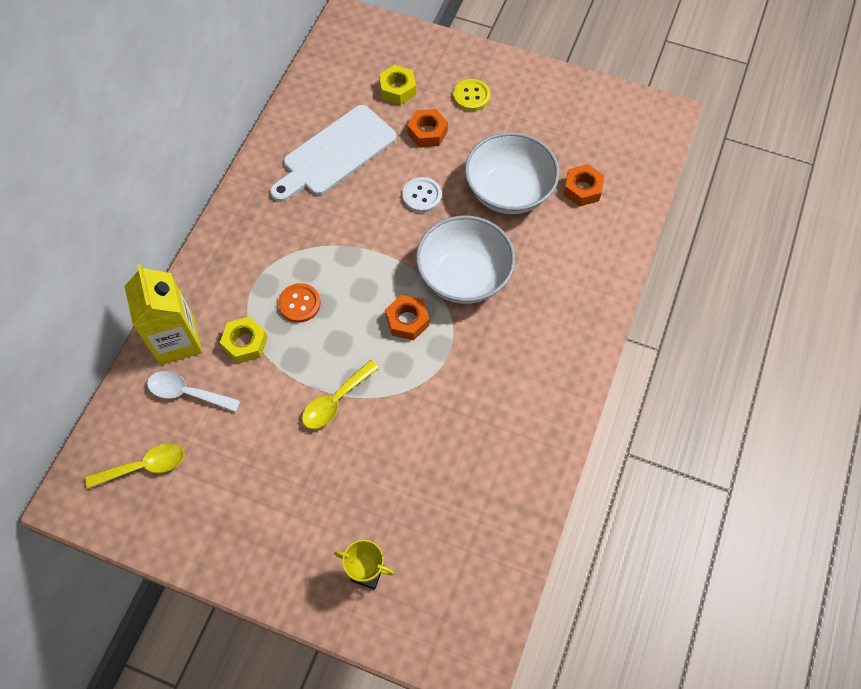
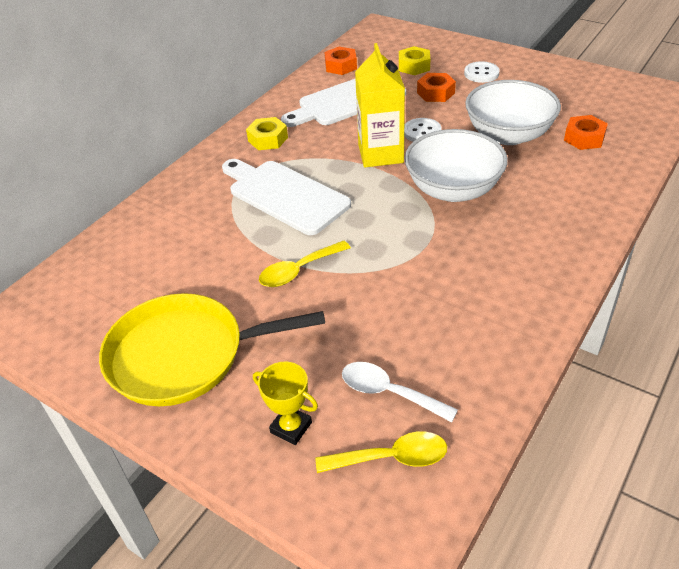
camera: 15 degrees right, 20 degrees down
(144, 466) = (89, 301): yellow spoon -> yellow spoon (391, 458)
(177, 340) = (160, 210): yellow carton -> yellow carton (380, 154)
(187, 393) = (154, 249): white spoon -> white spoon (389, 392)
(245, 343) = (223, 218): yellow nut -> yellow nut (268, 139)
(254, 514) = (184, 355): none -> yellow pan
(299, 304) = (284, 195): orange button -> white cutting board
(407, 321) = (388, 216): orange nut -> orange nut (341, 66)
(471, 96) = (481, 73): yellow button -> white button

